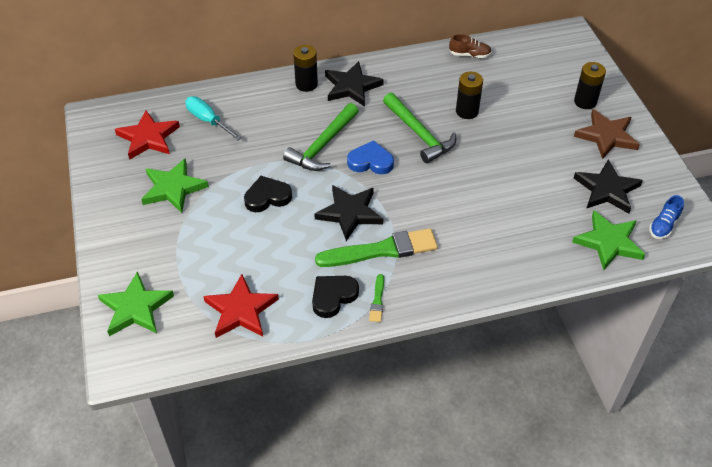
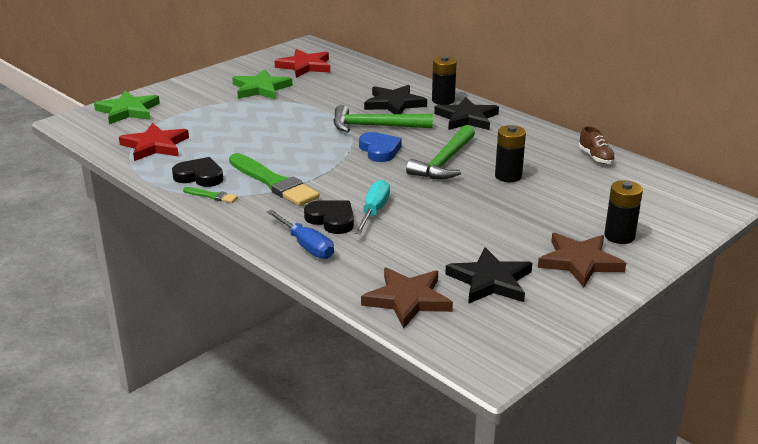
camera: 60 degrees right, 20 degrees down
(208, 120) = (349, 79): turquoise screwdriver -> turquoise screwdriver (374, 211)
(267, 197) = (288, 122): black heart -> black heart (331, 220)
(350, 213) = (304, 158): black star -> black star (394, 104)
(377, 300) = (211, 196): green brush -> green brush turned 135 degrees counterclockwise
(502, 269) = (306, 246): none -> blue screwdriver
(608, 242) = (407, 300): green star -> brown star
(663, 225) = (475, 332): blue shoe -> none

